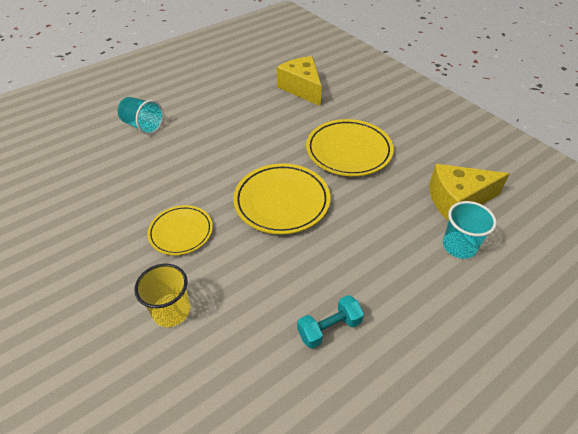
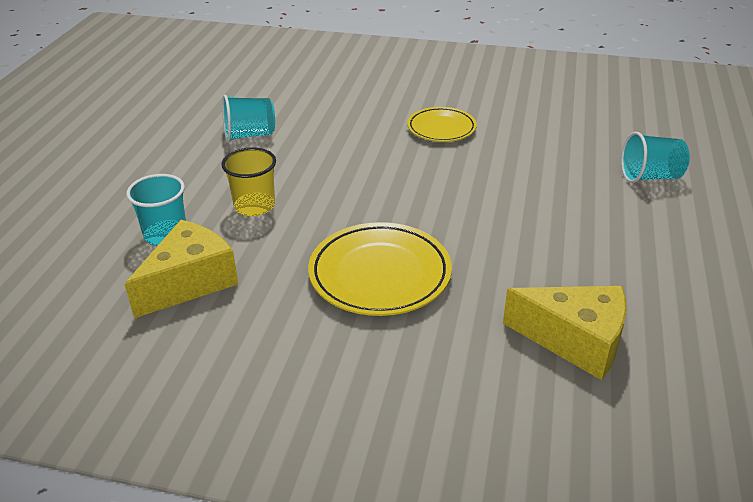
camera: 140 degrees right, 10 degrees down
(171, 311) = (375, 96): yellow cup -> yellow cup (254, 206)
(282, 201) = (388, 186): yellow plate -> none
(329, 328) = (249, 135): turquoise dumbbell -> turquoise cup

